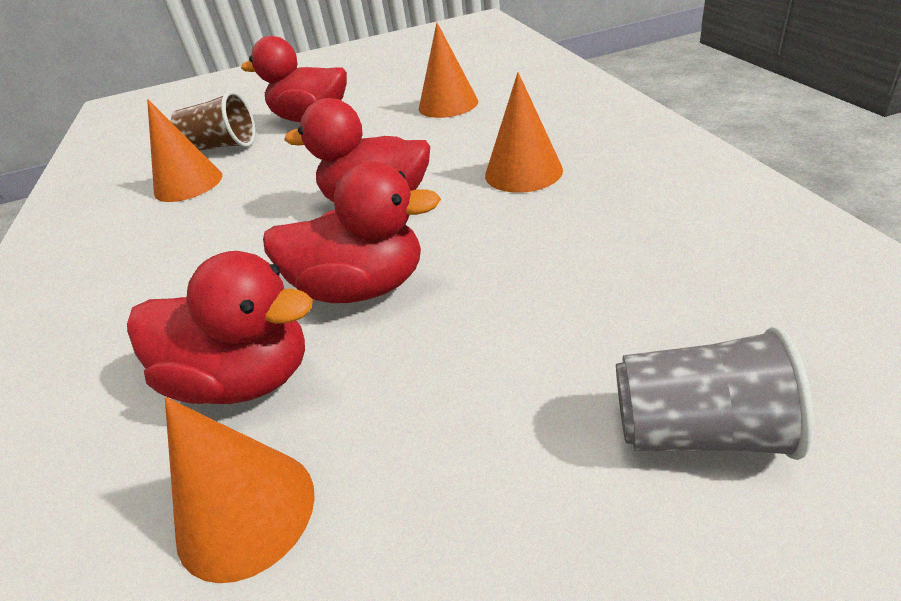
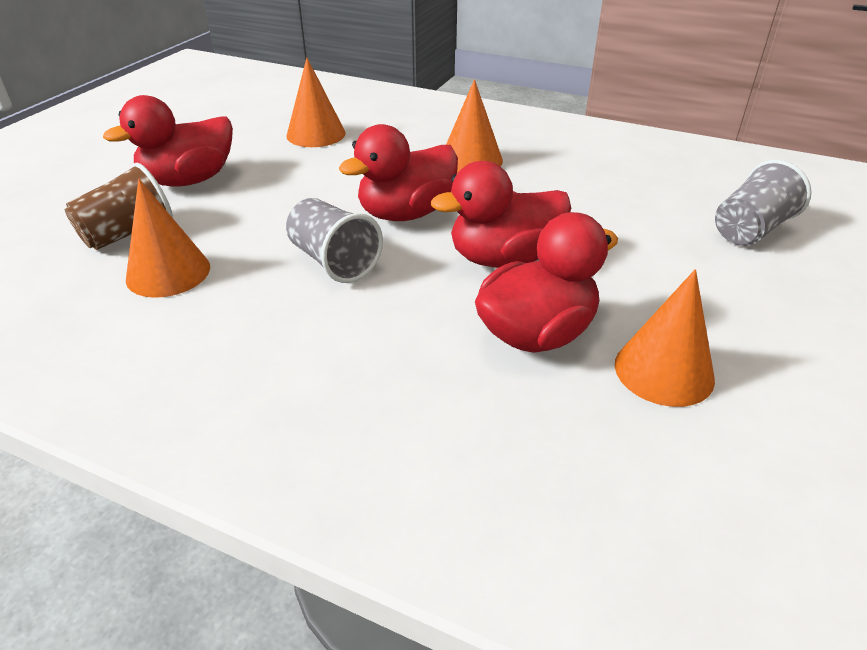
camera: 55 degrees left, 0 degrees up
(264, 222) = (334, 261): none -> grey cup
(361, 288) = (503, 258): red duck -> red duck turned 150 degrees counterclockwise

